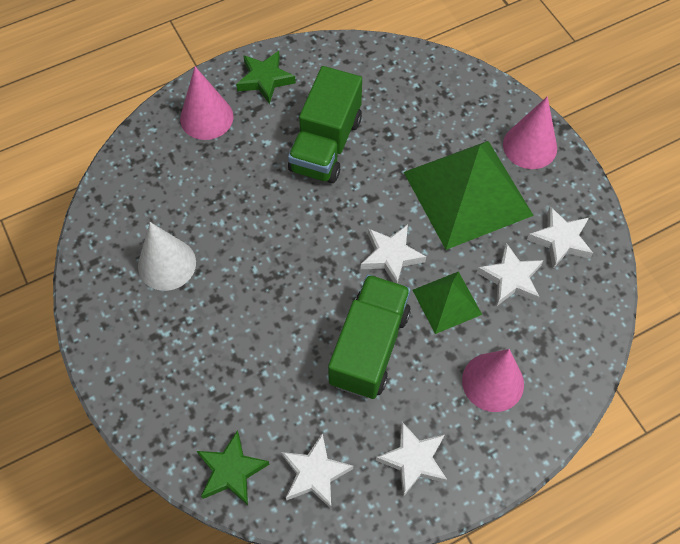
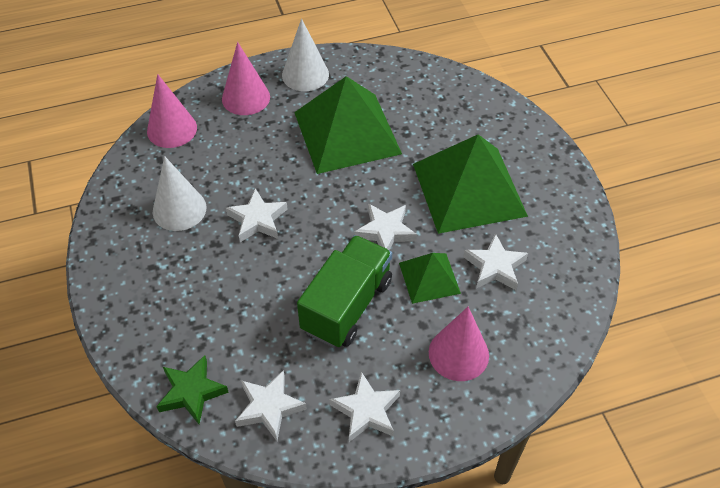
camera: 10 degrees right, 10 degrees down
(265, 79) = (305, 74): green star -> white cone
(326, 145) = (347, 133): green truck -> green pyramid
(530, 146) = (536, 158): pink cone -> pink cone (172, 129)
(560, 240) = (549, 241): white star -> white star (257, 220)

